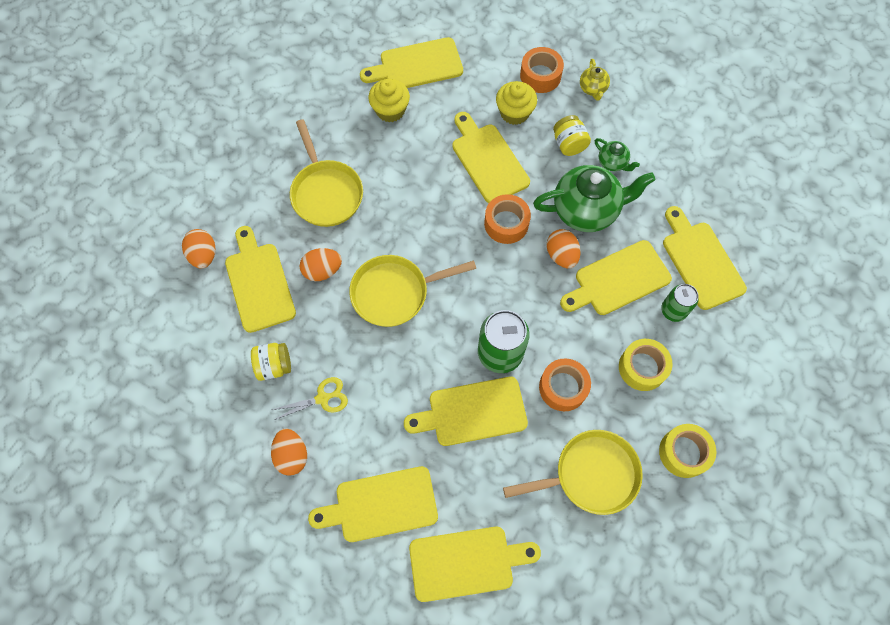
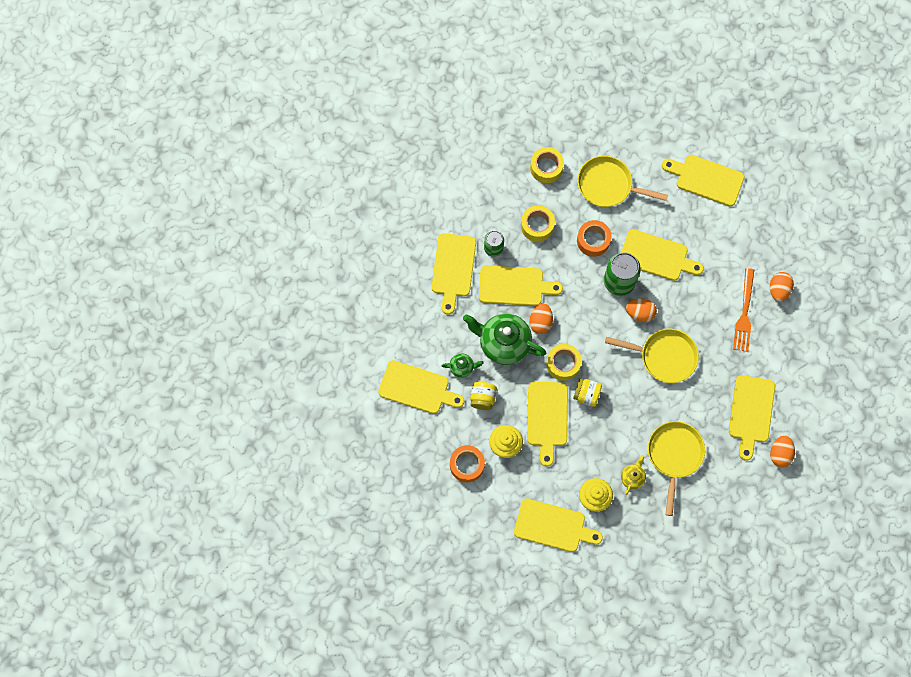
camera: 150 degrees left, 5 degrees up
(274, 366) = (765, 350): yellow jar -> yellow jar (586, 395)
(322, 270) = (704, 398): orange egg -> orange egg (640, 313)
(322, 398) = (744, 313): yellow scissors -> orange fork
(381, 505) = (739, 234): yellow cutting board -> yellow cutting board (417, 388)
(506, 223) = (563, 364): orange tape -> yellow tape
(592, 89) = (436, 432): yellow teapot -> yellow teapot (632, 477)
(612, 163) = (462, 367): green teapot -> green teapot turned 105 degrees clockwise

